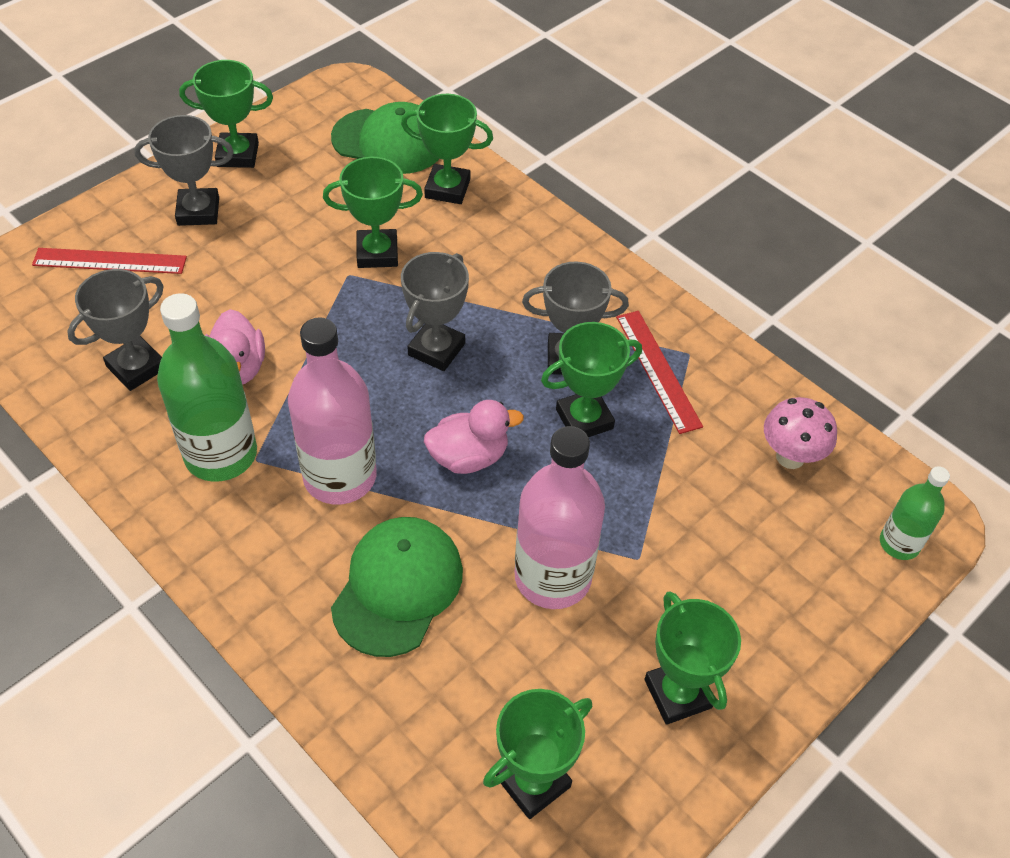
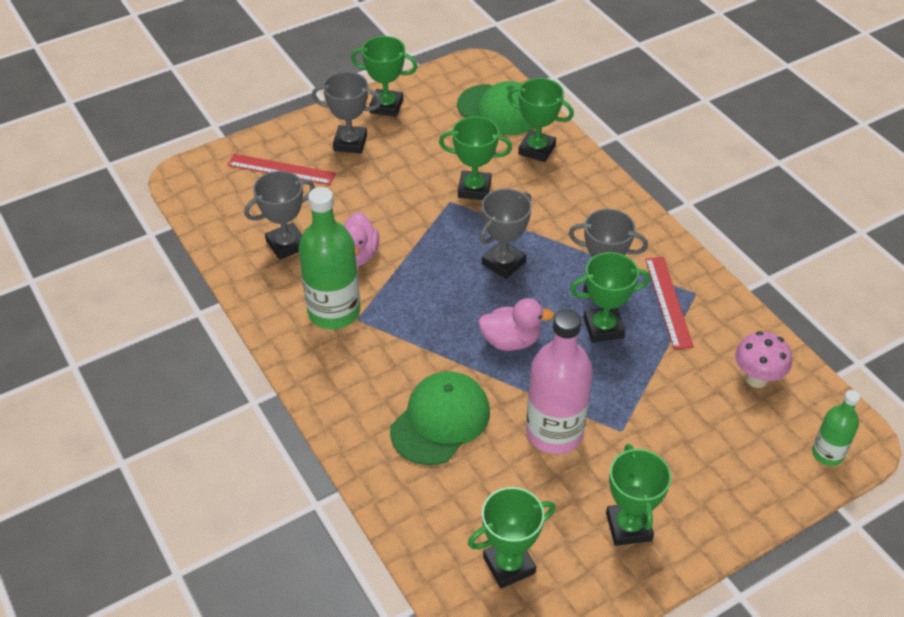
camera: 15 degrees right, 5 degrees down
(340, 476) = (415, 340): pink bottle -> none

